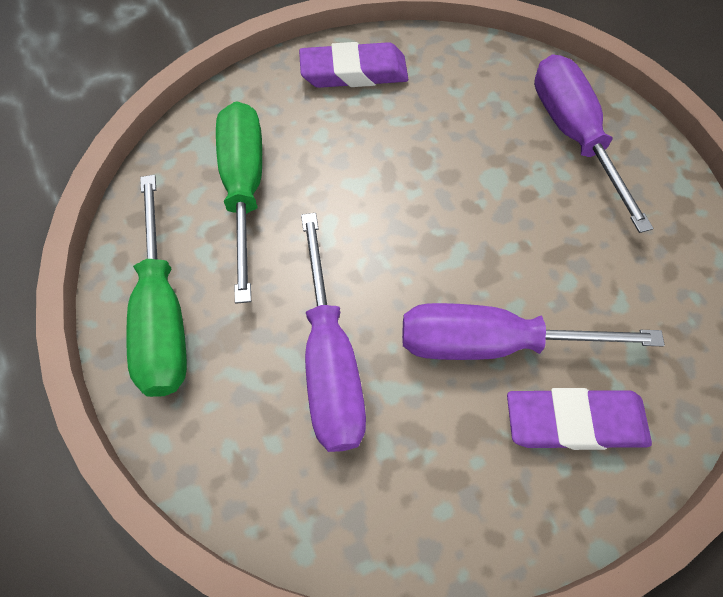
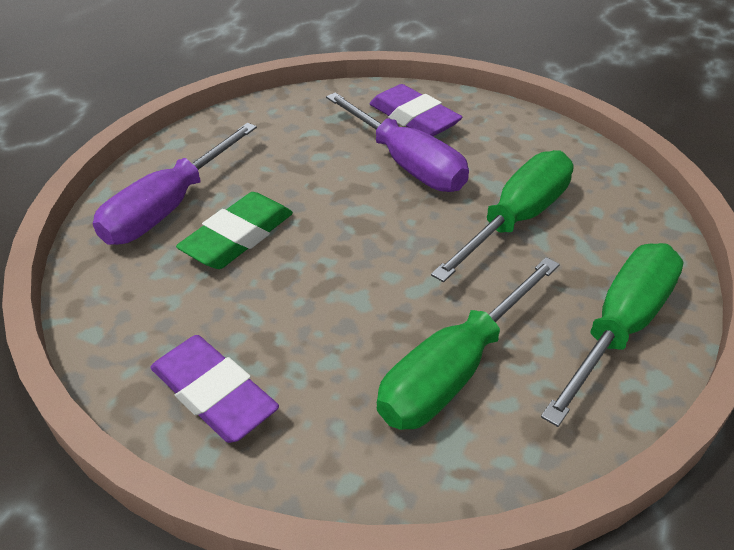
camera: 130 degrees left, 20 degrees down
(330, 360) = (516, 219): purple screwdriver -> green screwdriver
(493, 156) = (238, 237): none -> green eraser

